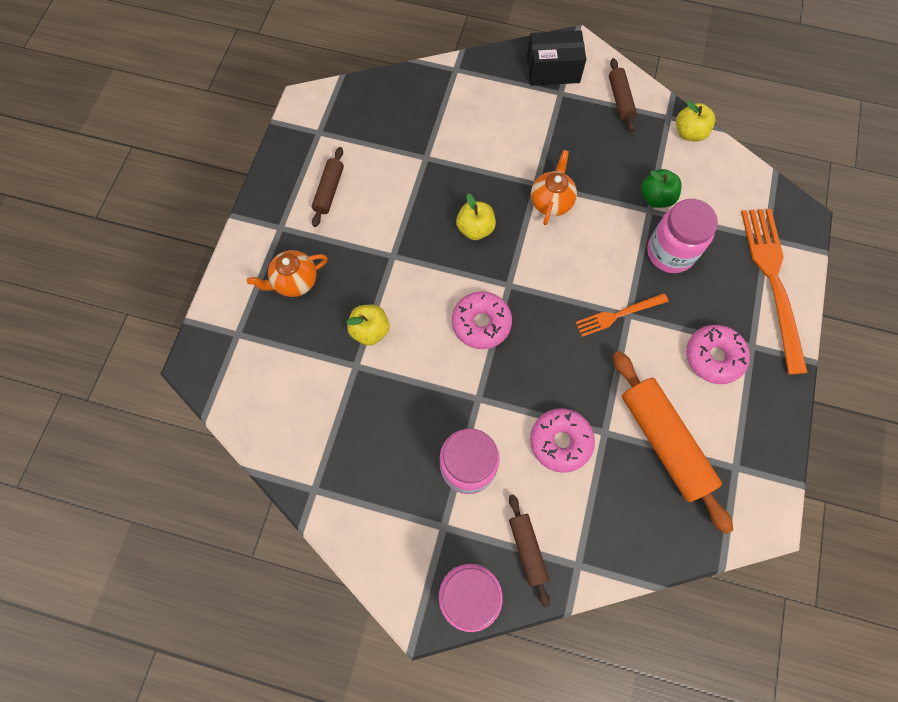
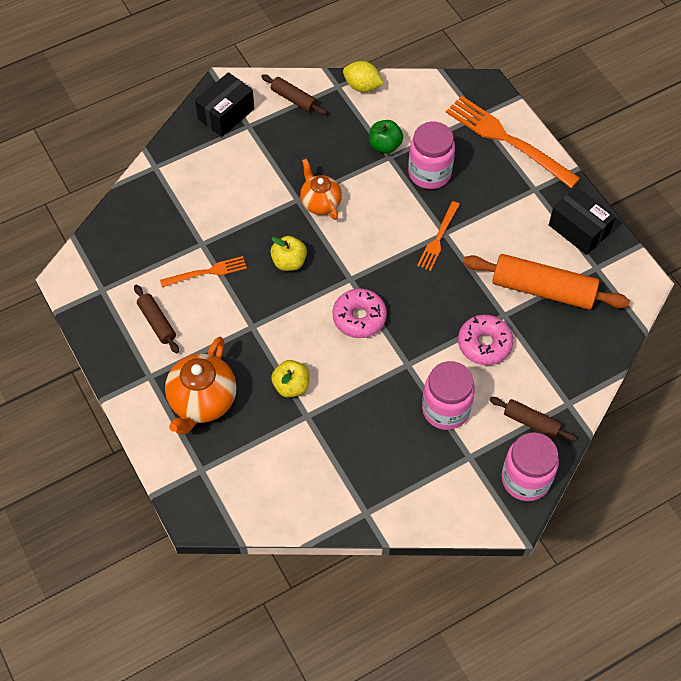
camera: 45 degrees left, 10 degrees down
(294, 281) = (202, 401): orange teapot -> orange teapot, size x1.55
(405, 183) = (206, 272): none -> orange fork
(689, 133) = (362, 86): yellow apple -> yellow lemon
(713, 357) = (520, 215): pink donut -> none
(755, 418) = (578, 229): none -> black box

